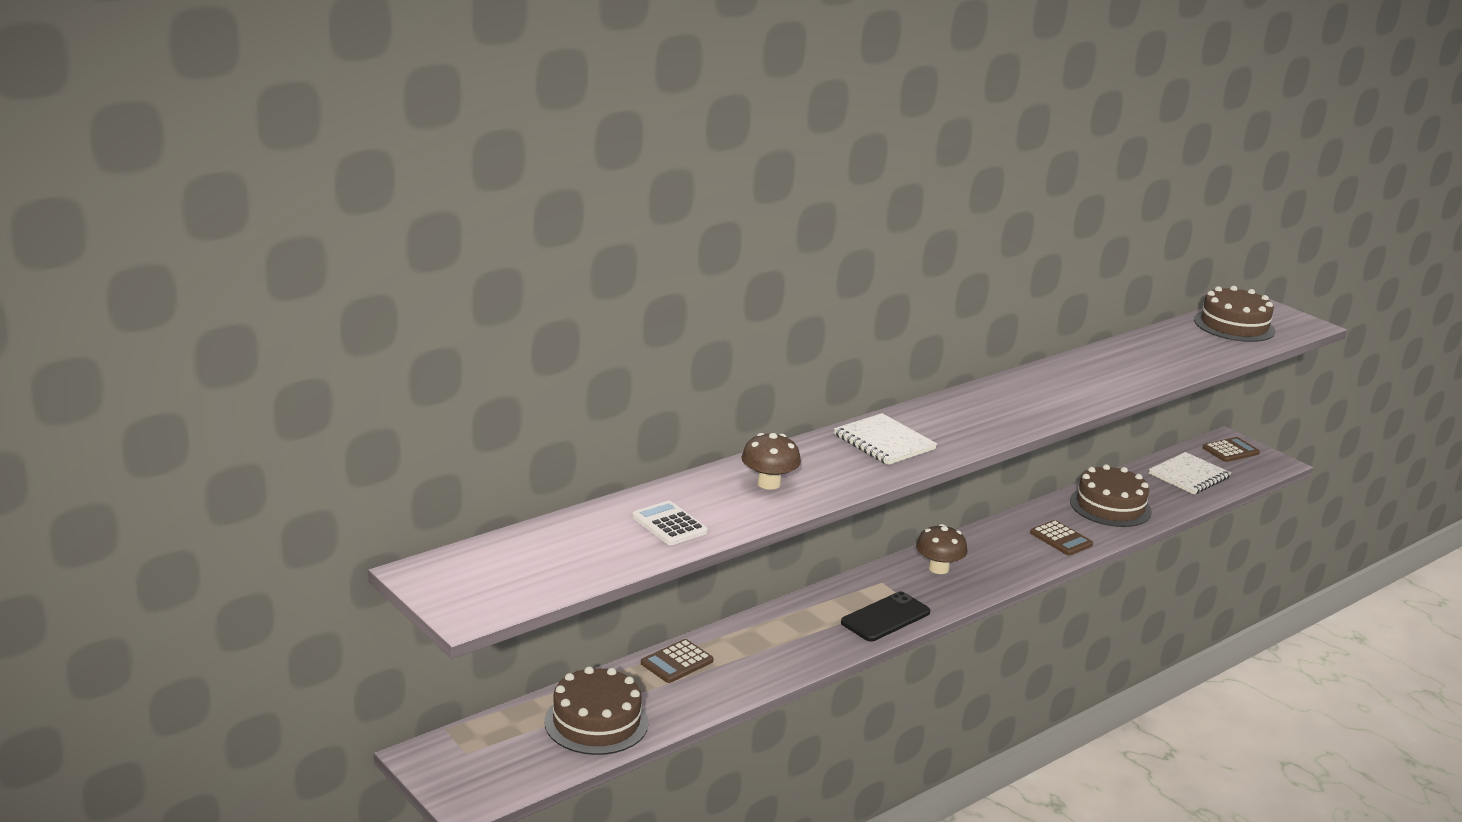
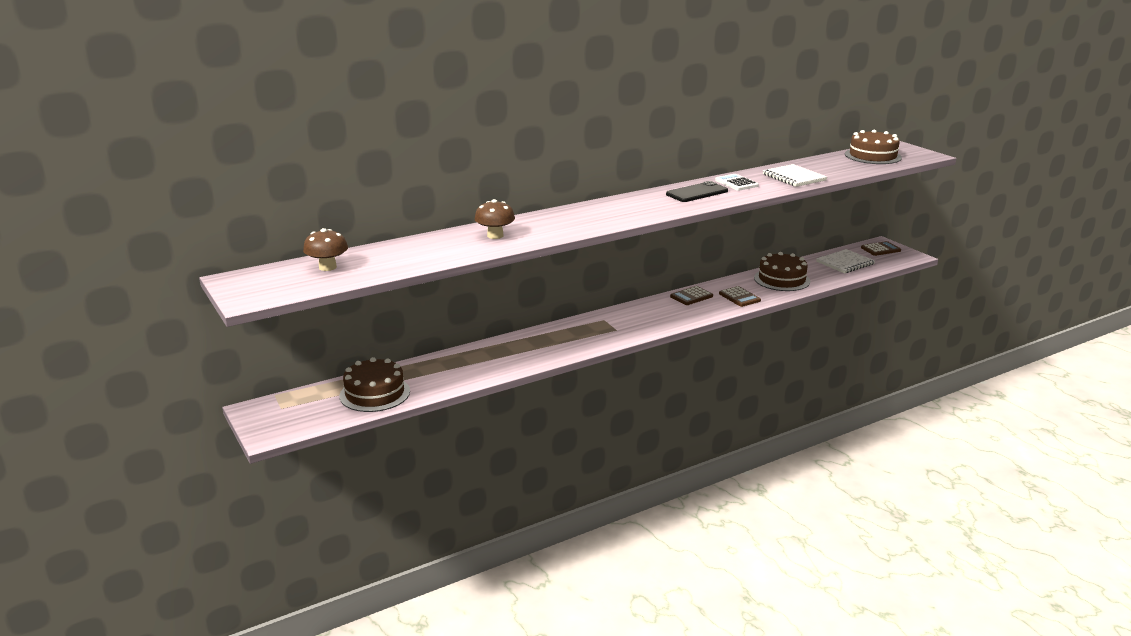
camera: 10 degrees right, 0 degrees up
(669, 524) = (414, 256): white calculator -> white calculator (736, 183)
(677, 662) = (444, 361): brown calculator -> brown calculator (691, 296)
(884, 442) = (588, 215): white notebook -> white notebook (794, 177)
(885, 617) = (598, 339): black phone -> black phone (697, 193)
(938, 568) = (646, 312): brown mushroom -> brown mushroom (327, 267)

